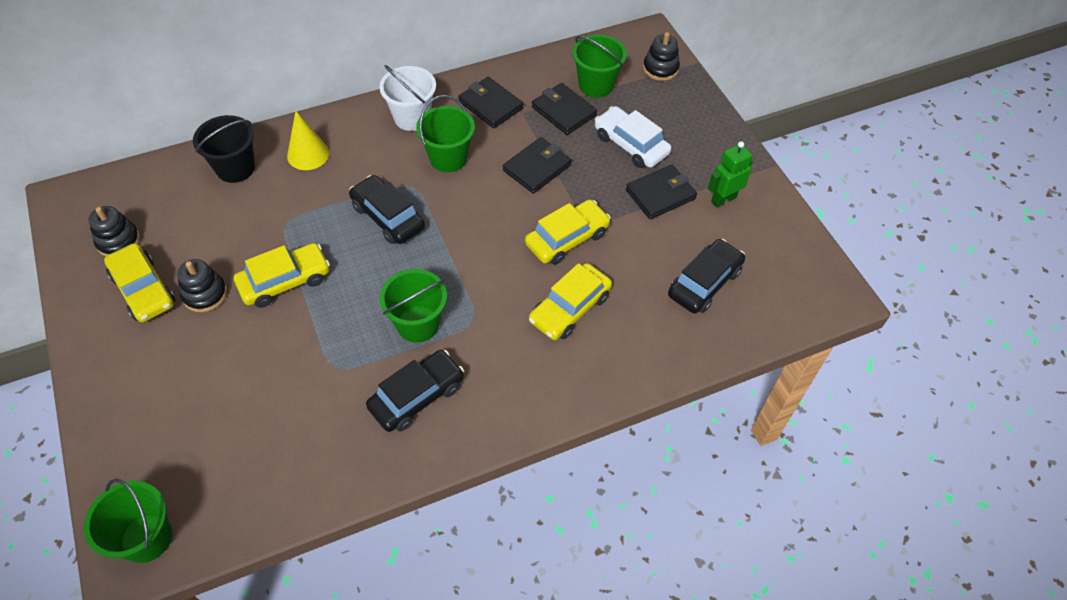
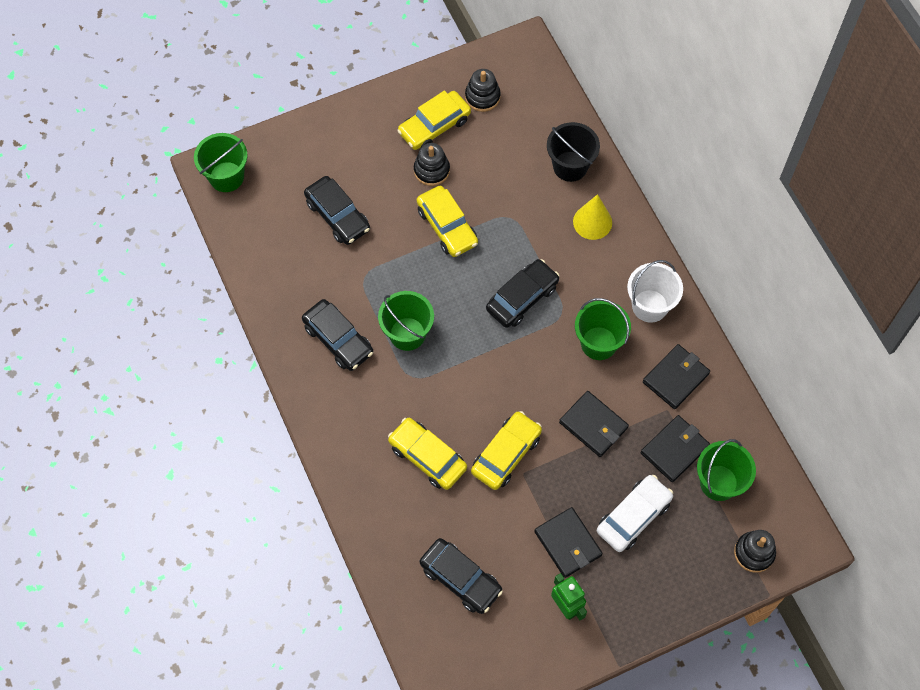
camera: 90 degrees right, 10 degrees up
(243, 396) = (337, 215): none -> black car
(567, 239) = (506, 454): yellow car -> yellow car turned 105 degrees counterclockwise

